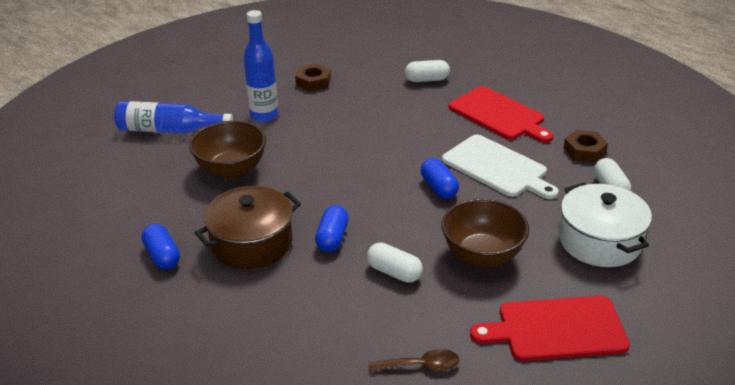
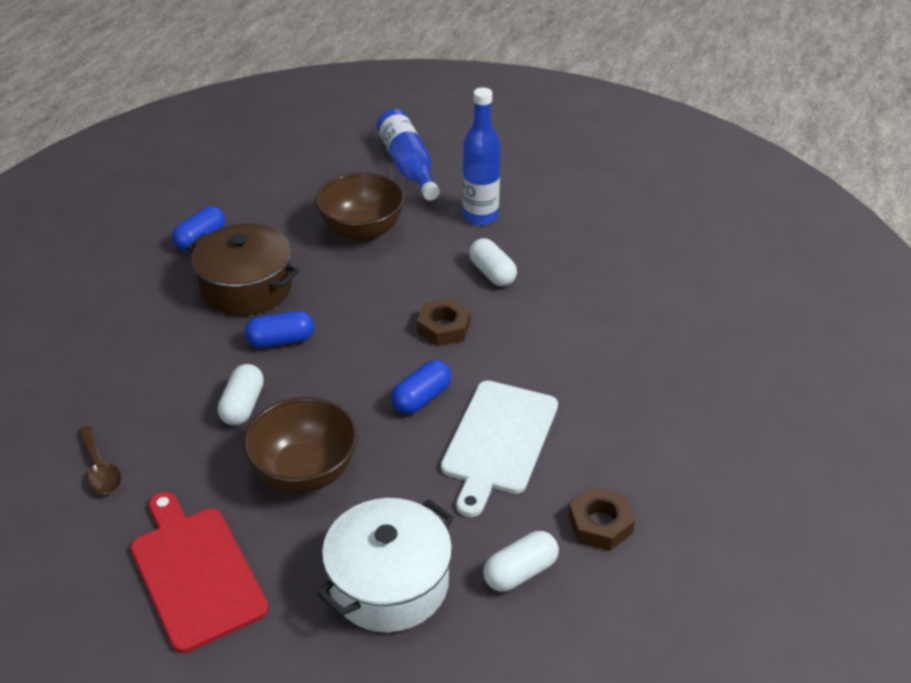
camera: 65 degrees right, 5 degrees up
(313, 82) = (581, 228): brown nut -> brown nut (443, 327)
(427, 80) = (665, 319): white capsule -> white capsule (492, 273)
(499, 115) = (629, 412): red cutting board -> none

